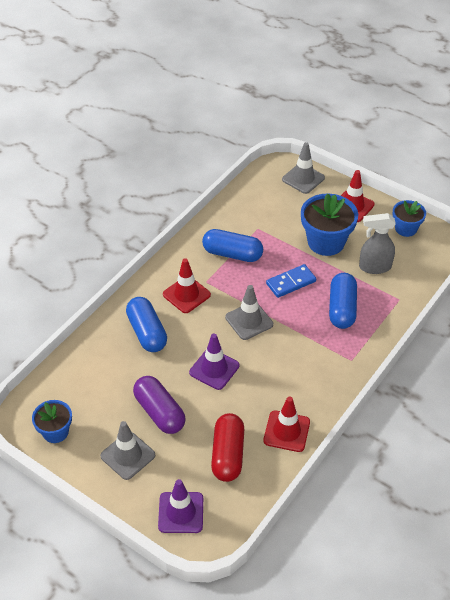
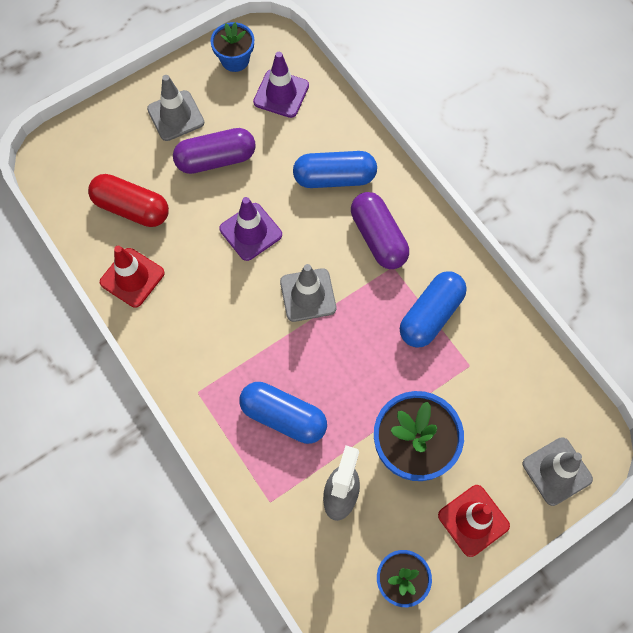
camera: 110 degrees right, 20 degrees up
(181, 512) = (87, 144): purple traffic cone -> purple traffic cone (281, 94)
(186, 294) = (378, 238): red traffic cone -> purple capsule
(291, 282) = (353, 370): blue domino -> none

